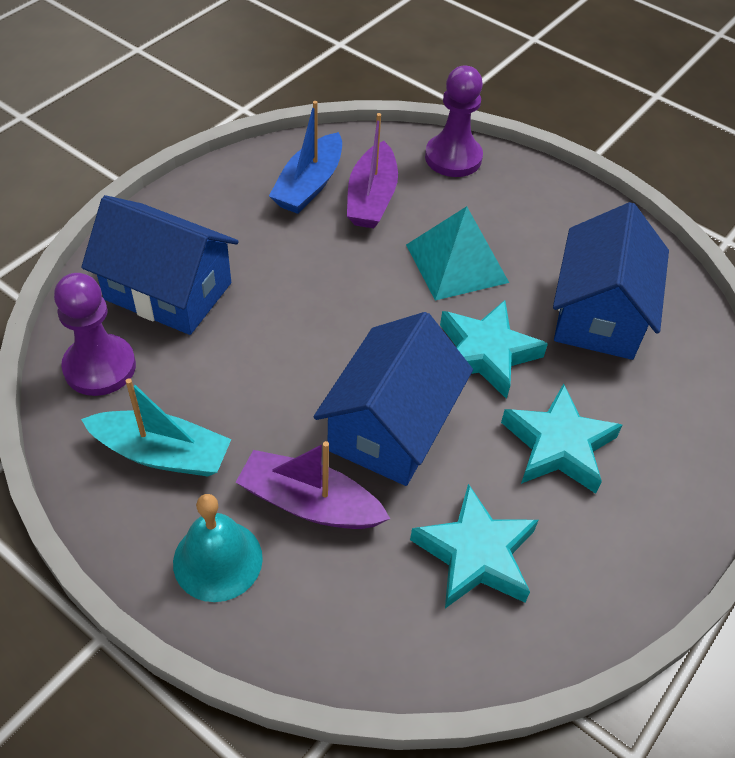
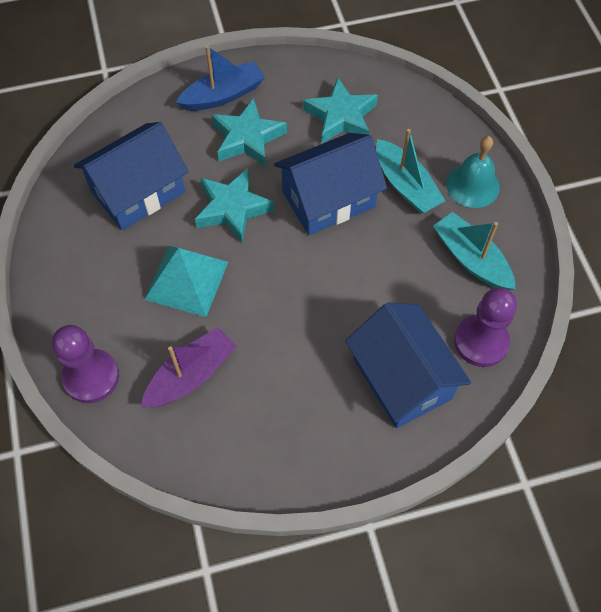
camera: 140 degrees left, 10 degrees up
(309, 185) = (227, 420): blue boat -> blue boat (223, 95)
(309, 503) = (406, 185): purple boat -> turquoise boat

